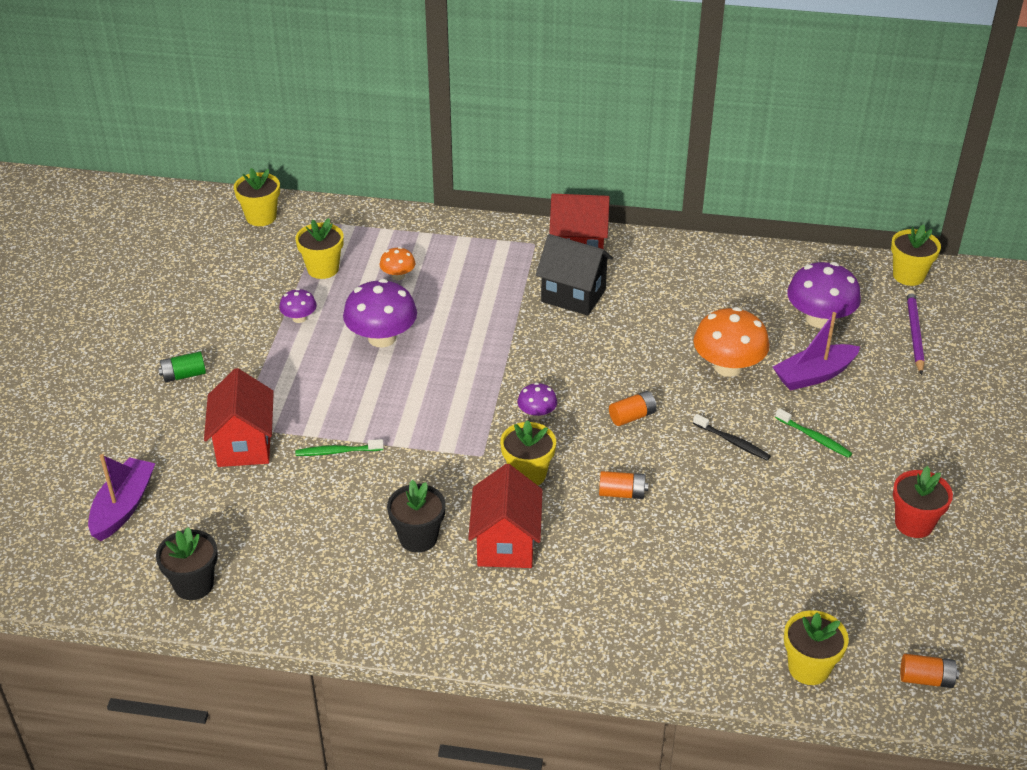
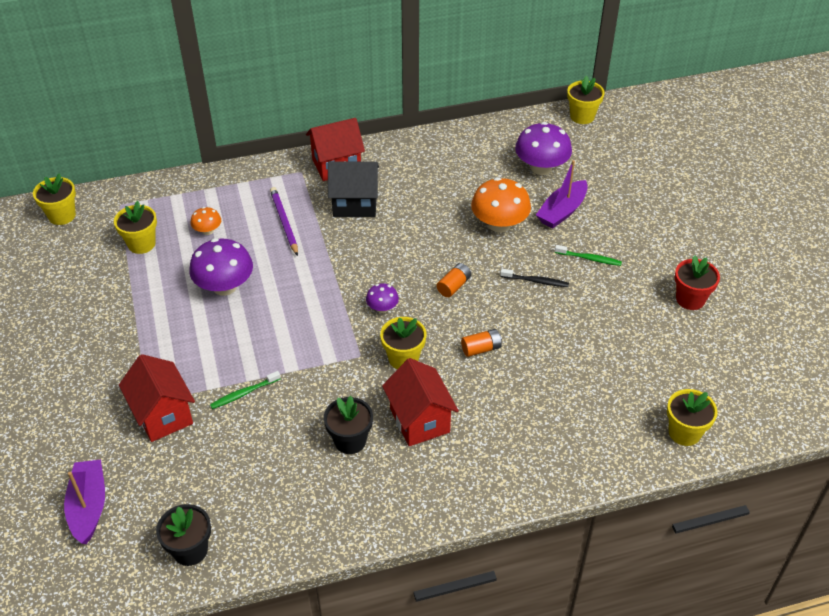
camera: 25 degrees left, 5 degrees up
(184, 375) = (74, 373): green battery -> none
(299, 318) = (146, 292): purple mushroom -> none
(914, 333) = (610, 158): purple pencil -> purple pencil (284, 222)
(926, 679) = (762, 410): orange battery -> none

